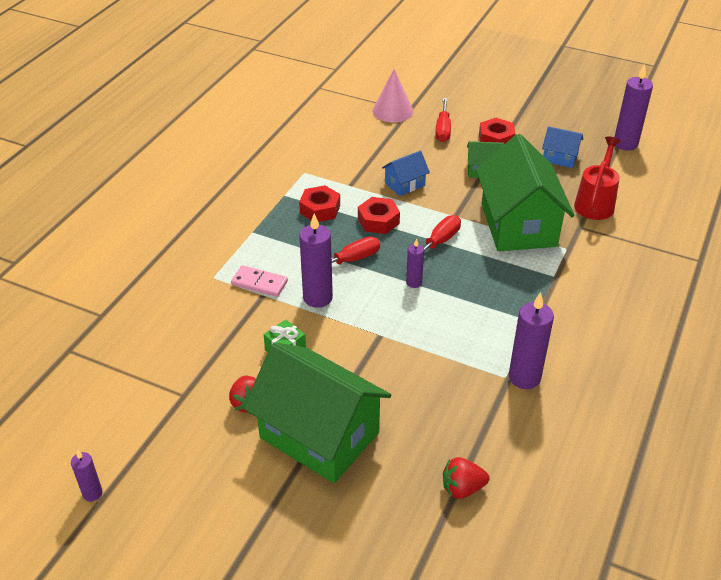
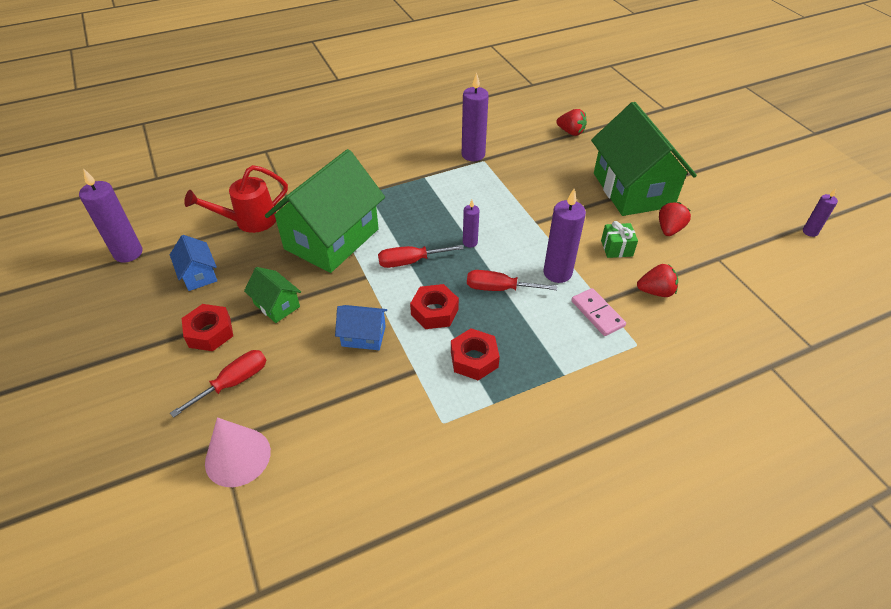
camera: 140 degrees left, 5 degrees up
(224, 327) = (655, 291): none -> red strawberry

